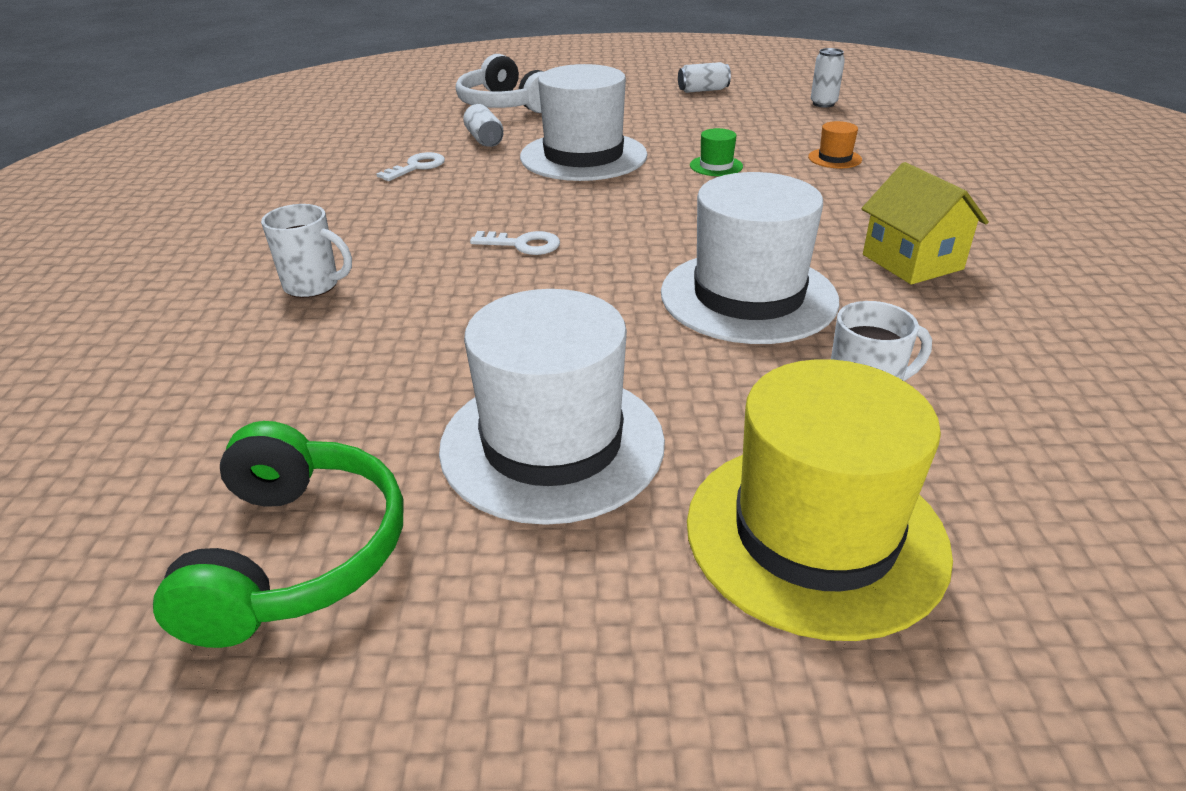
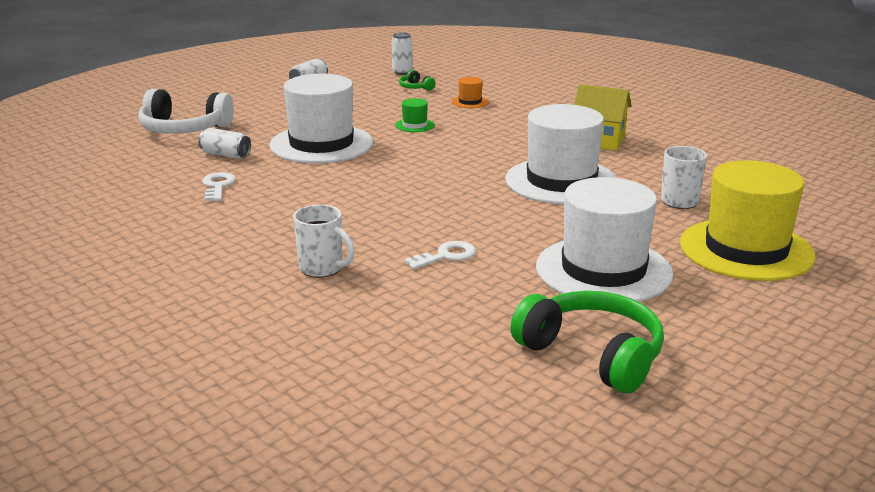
camera: 45 degrees left, 10 degrees down
(313, 286) = (322, 269): white mug -> white mug turned 60 degrees clockwise
(522, 244) = (398, 201): white key -> white key (446, 256)
(804, 124) = (415, 87): none -> green headphones

